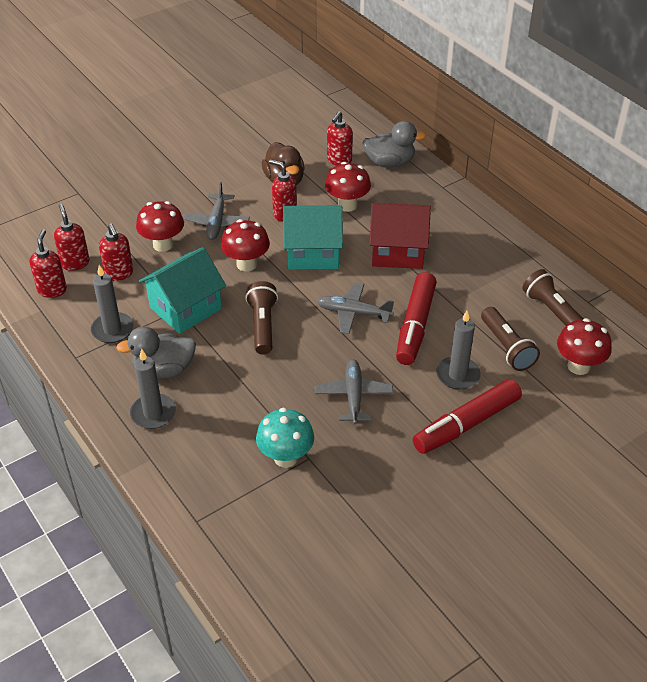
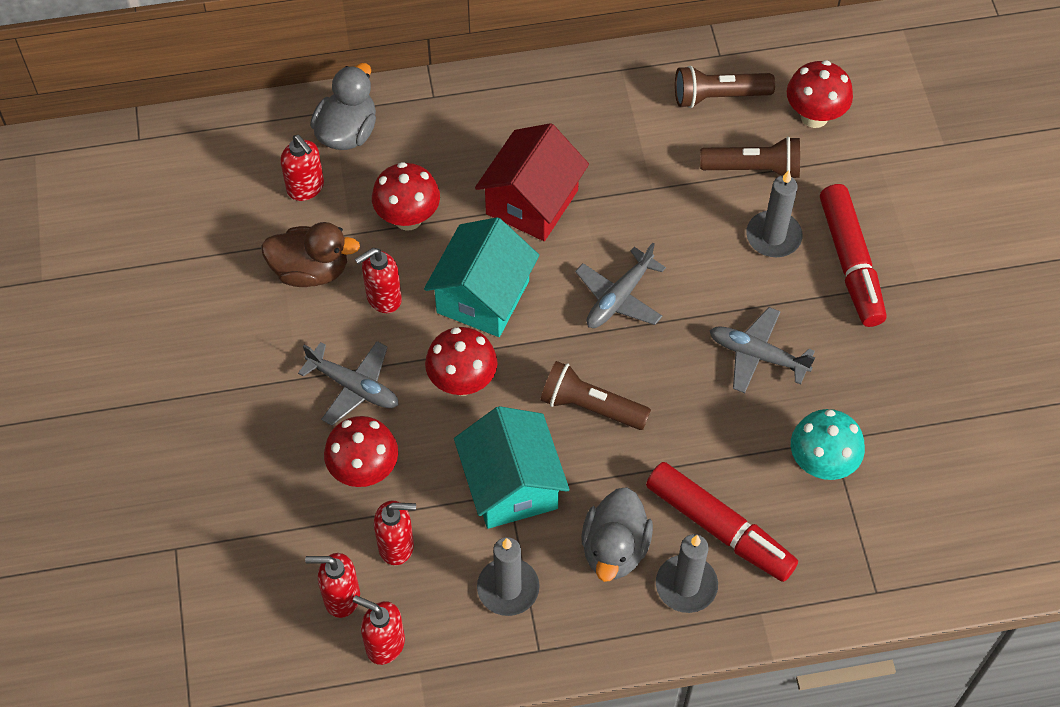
camera: 65 degrees left, 15 degrees up
(415, 326) = (673, 242): red marker -> red marker (719, 528)

